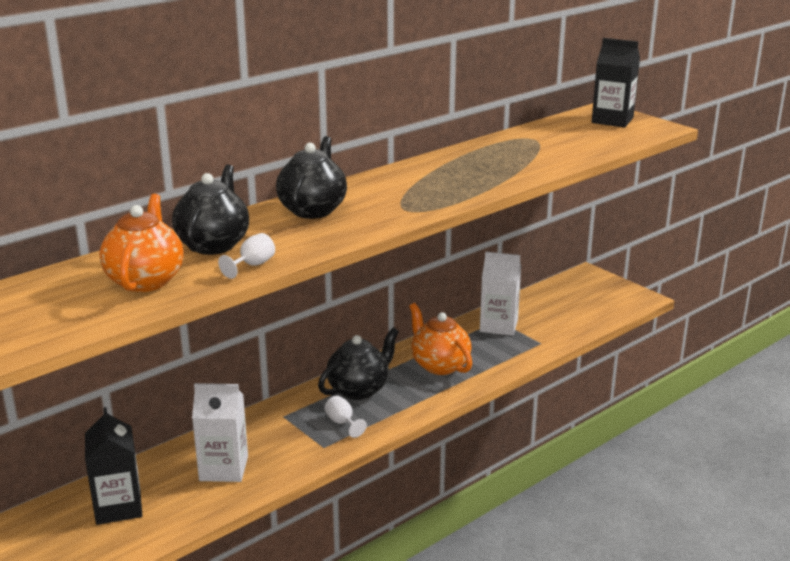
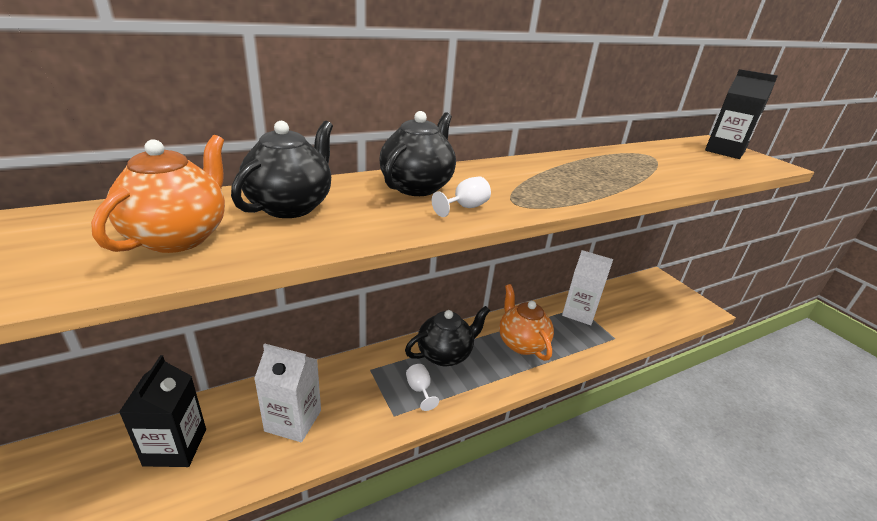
camera: 10 degrees right, 5 degrees up
(252, 265) = (313, 240): white goblet -> white goblet (465, 207)

